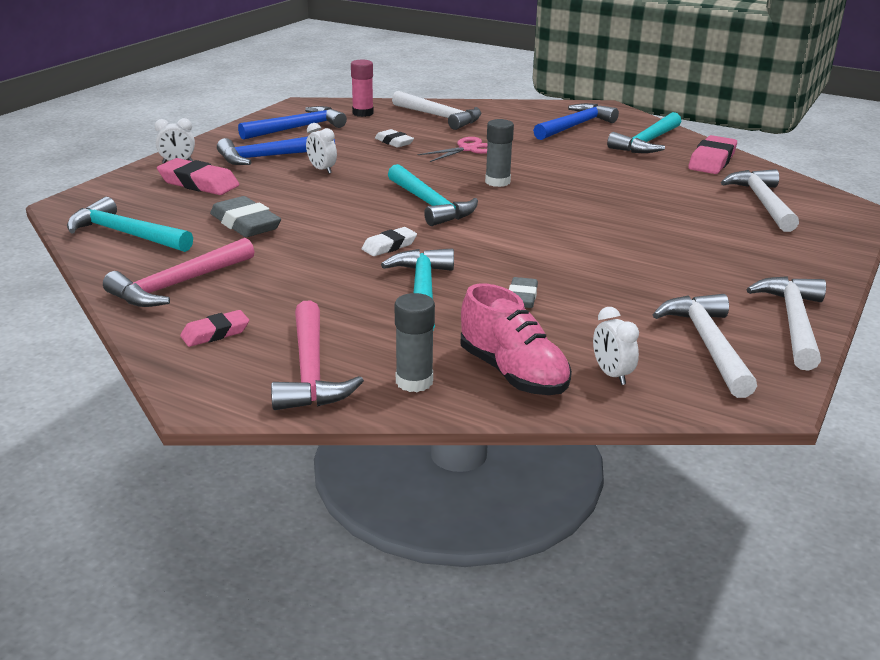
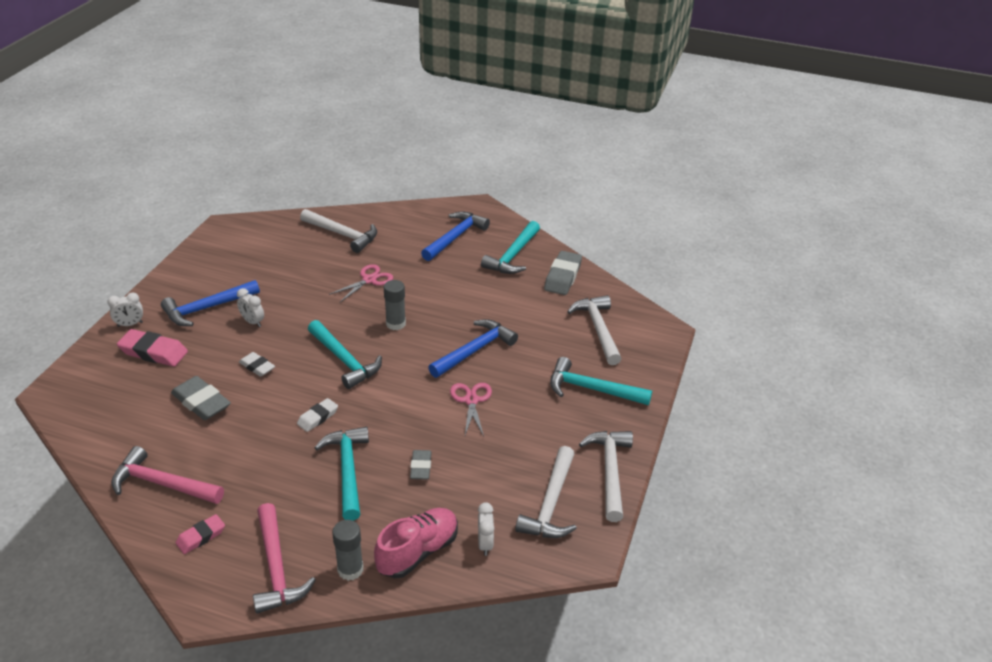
camera: 10 degrees left, 10 degrees up
(126, 234) = (107, 427): turquoise hammer -> turquoise hammer (592, 389)
(179, 284) = (162, 484): pink hammer -> pink hammer turned 75 degrees clockwise
(297, 128) = (223, 264): blue hammer -> blue hammer (474, 350)
(363, 113) = (277, 235): pink glue stick -> none
(394, 142) = (307, 276): white eraser -> white eraser (257, 367)
(513, 373) = (418, 552): pink shoe -> pink shoe turned 90 degrees counterclockwise
(593, 247) = (471, 400): none -> pink scissors
(611, 374) = (485, 544): white clock -> white clock turned 150 degrees counterclockwise
(708, 345) = (551, 503): white hammer -> white hammer turned 150 degrees counterclockwise
(712, 161) = (562, 277): pink eraser -> grey eraser

